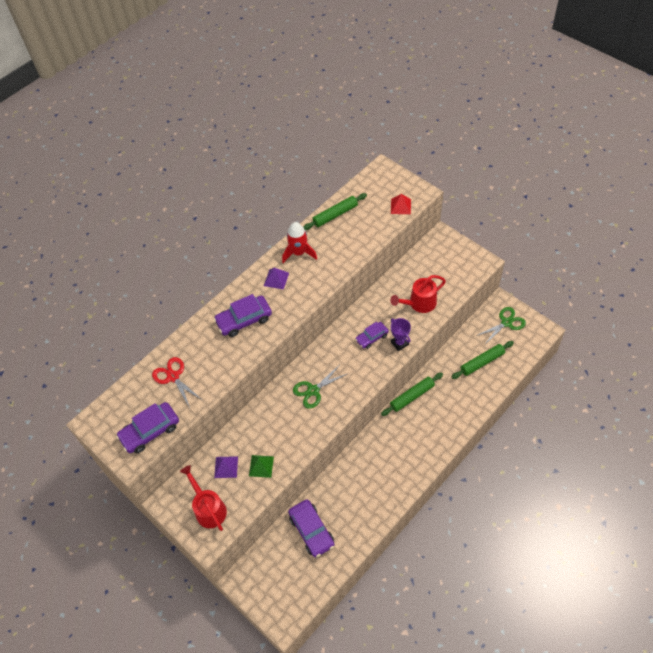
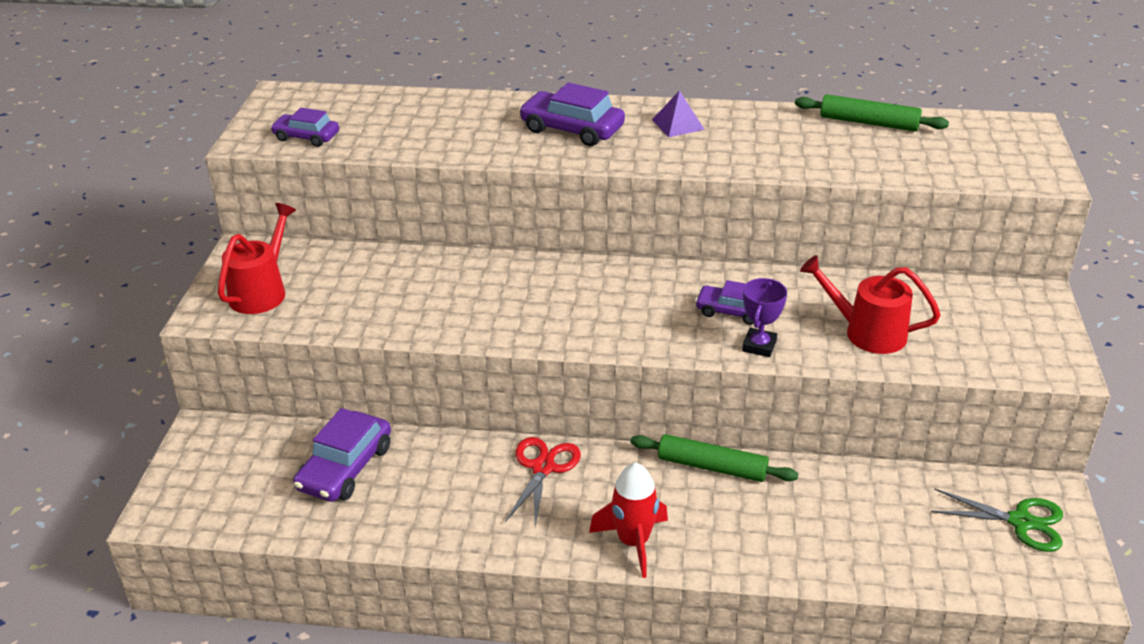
camera: 50 degrees right, 20 degrees down
(150, 431) = (306, 137): purple car -> purple car, size x0.64
(173, 377) = (412, 117): red scissors -> red scissors (543, 468)
(226, 467) = (345, 276): purple pyramid -> none
(261, 466) = (376, 307): green pyramid -> none
(299, 253) = (751, 123): red rocket -> red rocket (633, 542)
(313, 390) = (561, 296): green scissors -> none
(400, 206) = (986, 171): red pyramid -> none
(482, 362) = (891, 528): green rolling pin -> none

